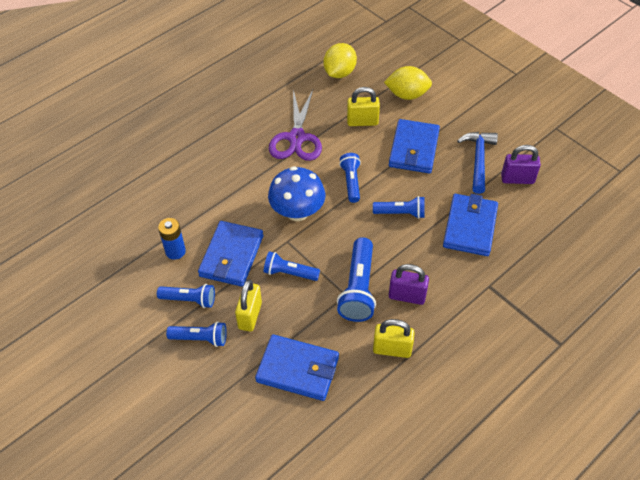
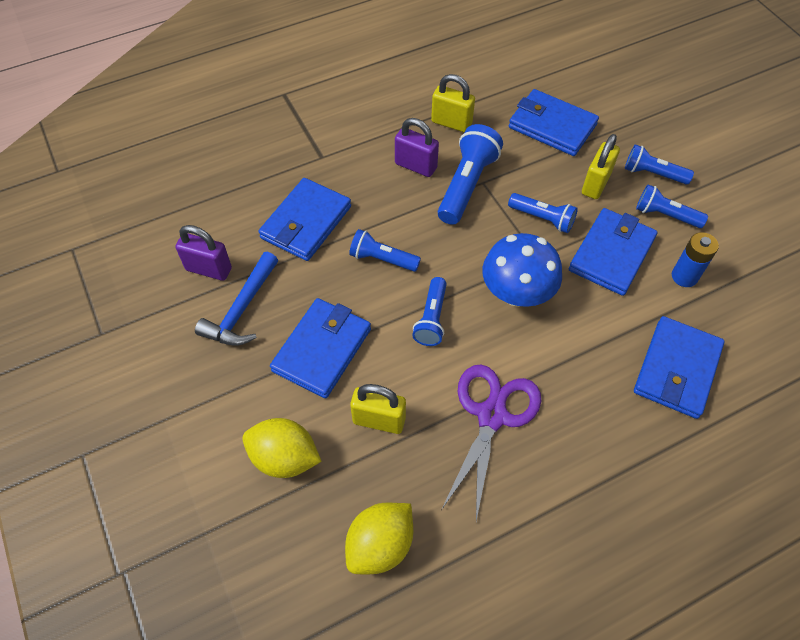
camera: 165 degrees left, 5 degrees up
(182, 187) = (677, 369): none -> blue wallet

